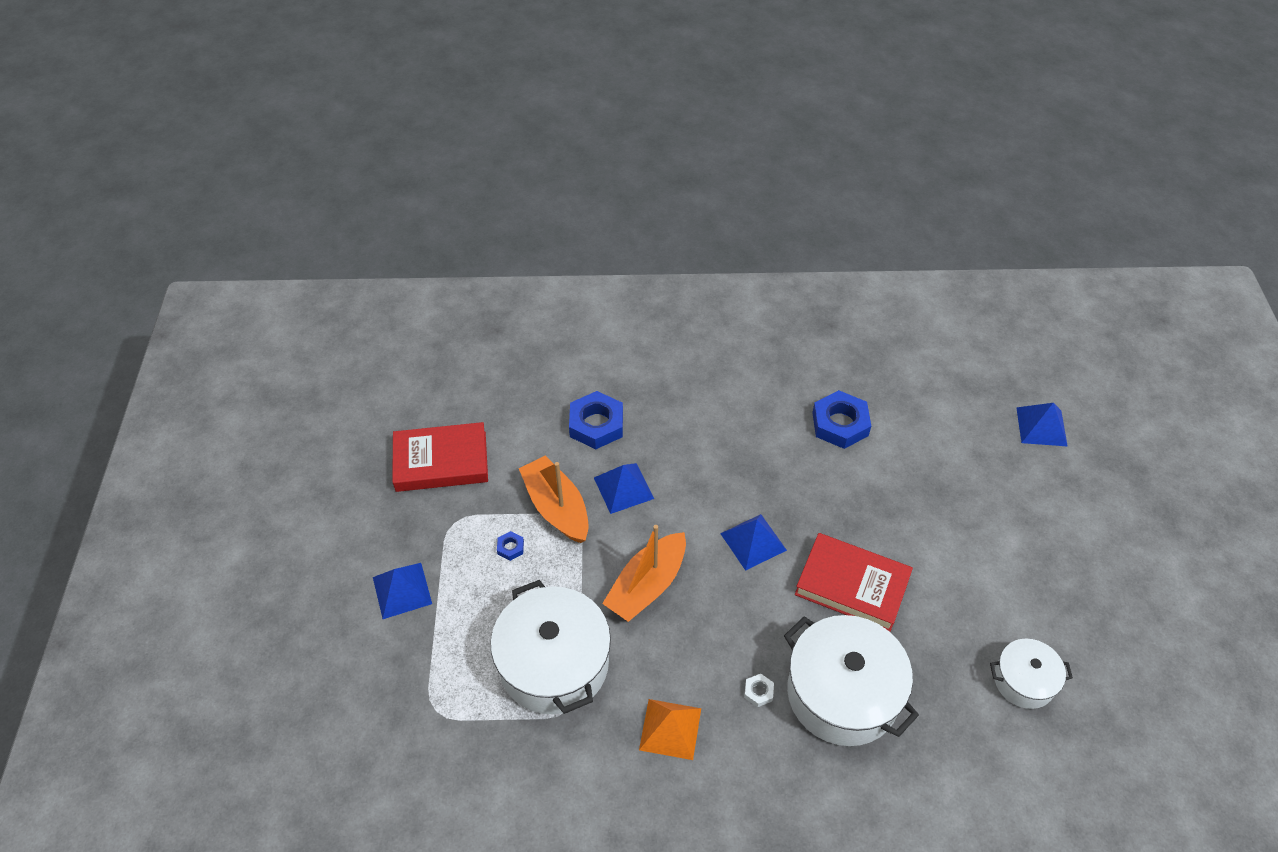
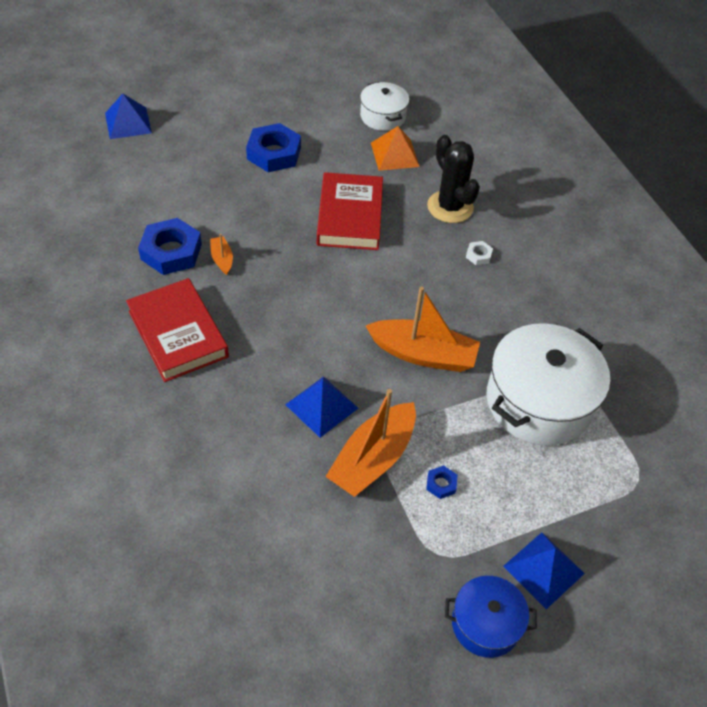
camera: 115 degrees left, 0 degrees up
(386, 532) = (485, 624): none -> blue pot
(441, 461) = (363, 607): red book -> red book (178, 334)
(596, 424) = (246, 458): blue nut -> blue nut (274, 153)
(670, 728) = (543, 303): orange pyramid -> orange pyramid (394, 154)
(753, 542) = (337, 288): blue pyramid -> none
(819, 459) = (222, 259): none -> orange boat
(842, 693) = (450, 207): white pot -> black cactus

